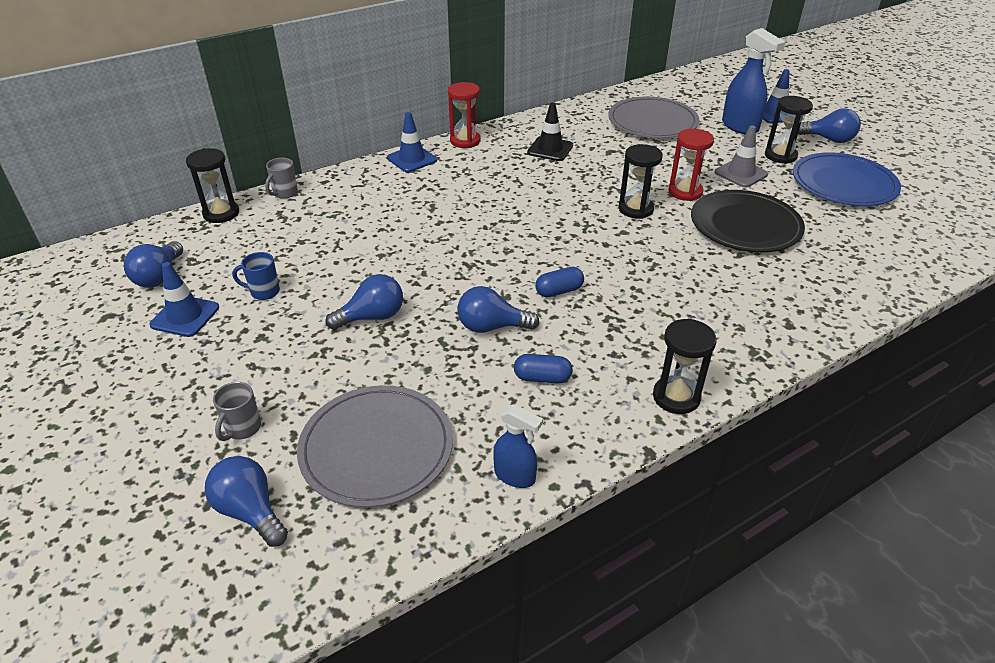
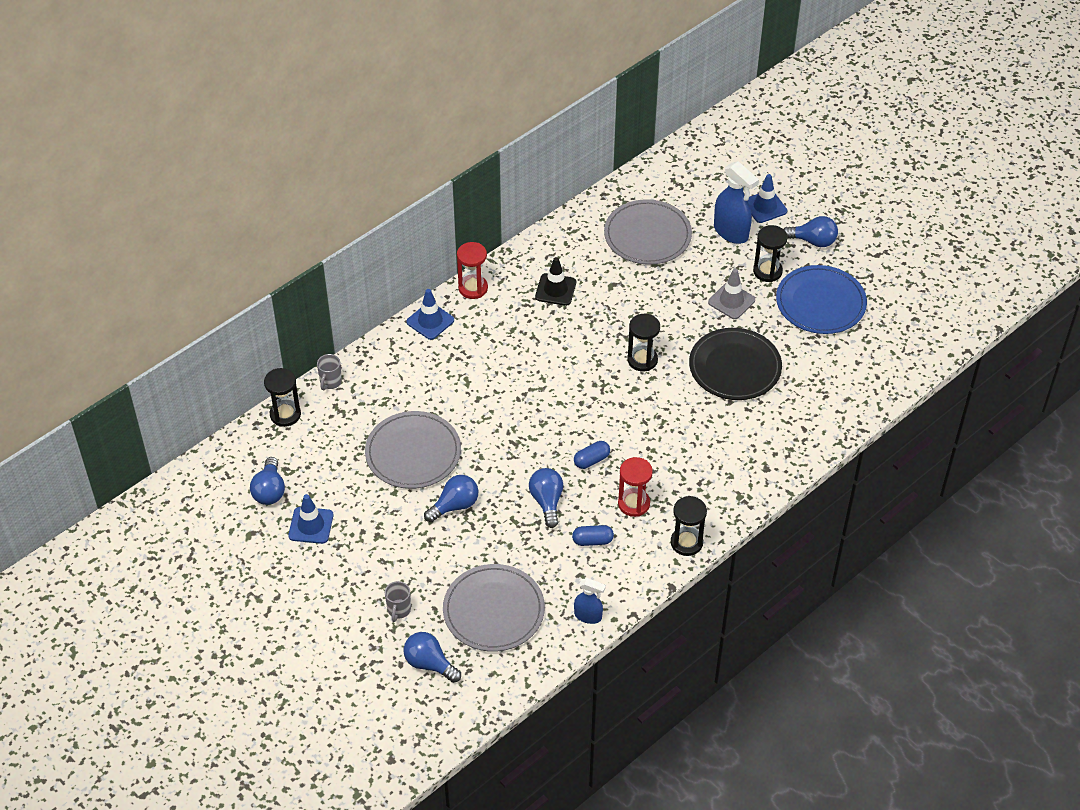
camera: 10 degrees left, 10 degrees up
(264, 292) = (361, 494): blue mug -> none
(345, 260) = (413, 453): none -> grey plate
(491, 327) = (547, 501): blue light bulb -> blue light bulb turned 90 degrees clockwise
(685, 192) = (683, 332): red hourglass -> red hourglass (633, 504)

